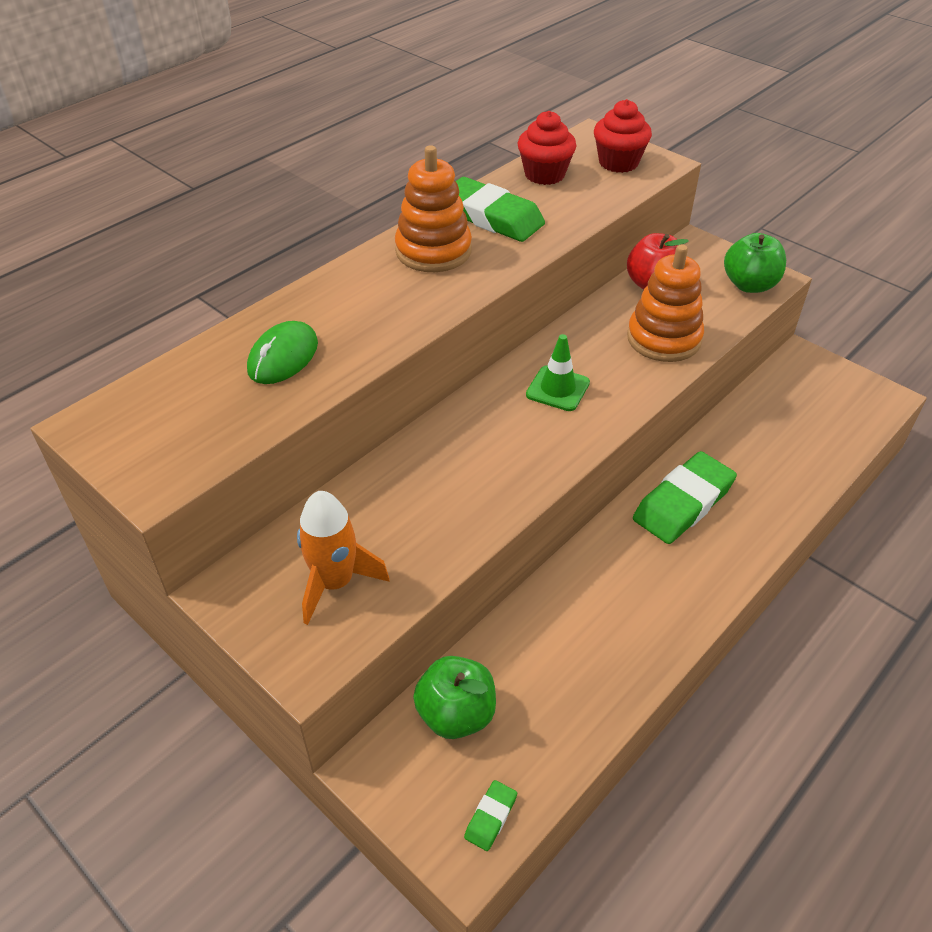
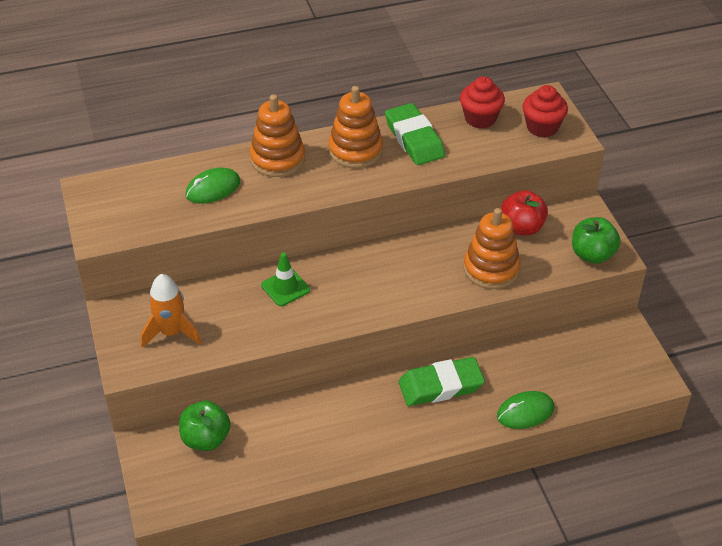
camera: 30 degrees right, 0 degrees up
(342, 293) = (277, 159): none -> orange stacking toy
(490, 817) = (184, 496): green eraser -> none
(557, 389) = (390, 274): green traffic cone -> green traffic cone (285, 288)
(797, 490) = (525, 412): none -> green mouse

